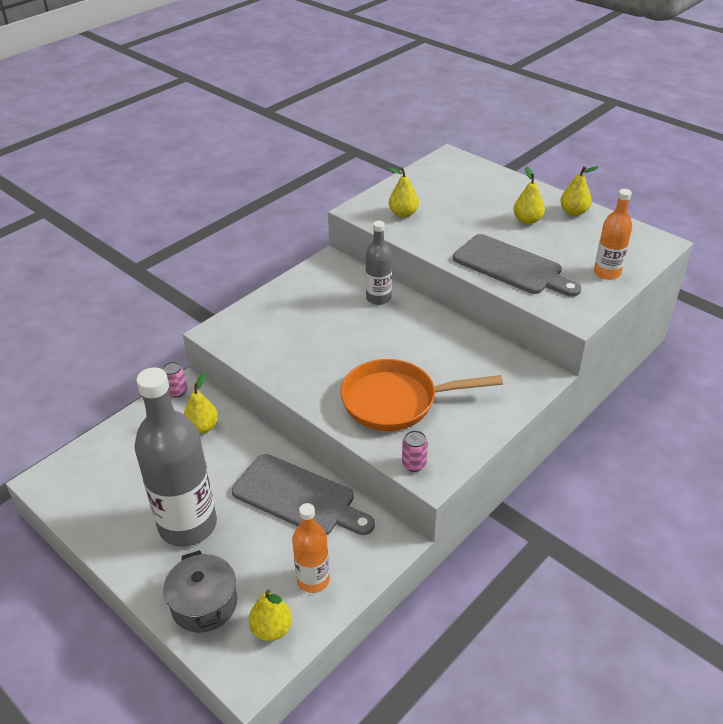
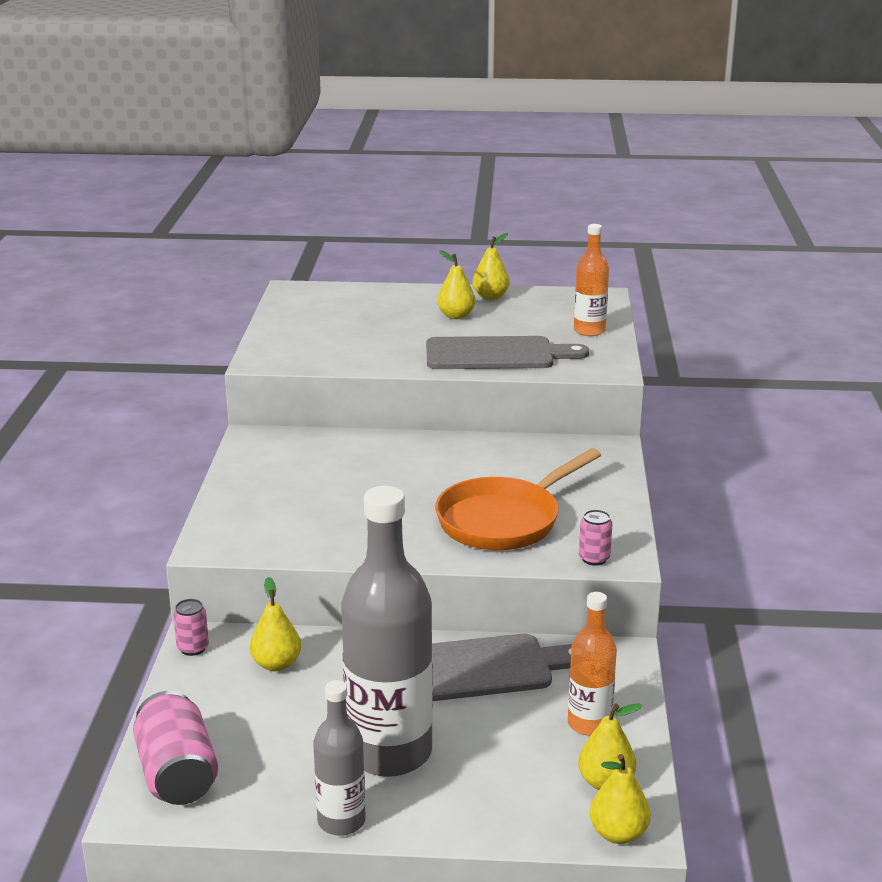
camera: 40 degrees left, 15 degrees down
(82, 470) = (177, 774): none -> pink can
(204, 604) = (507, 803): grey pot -> none
(378, 298) = (358, 448): grey bottle -> grey bottle (341, 821)
(403, 214) = (318, 349): yellow pear -> yellow pear (618, 834)

